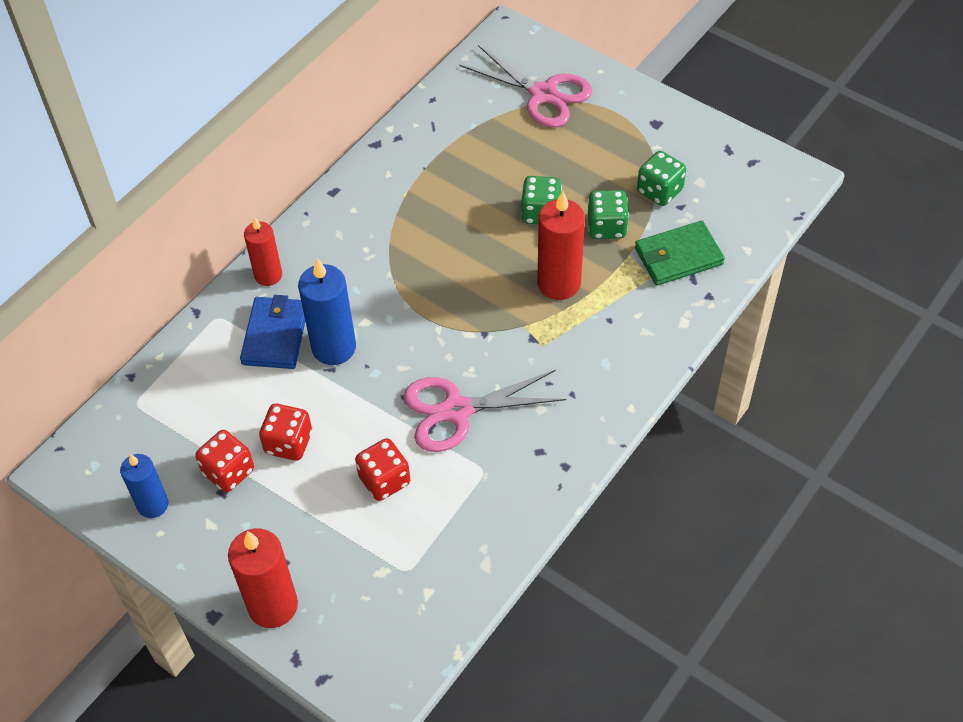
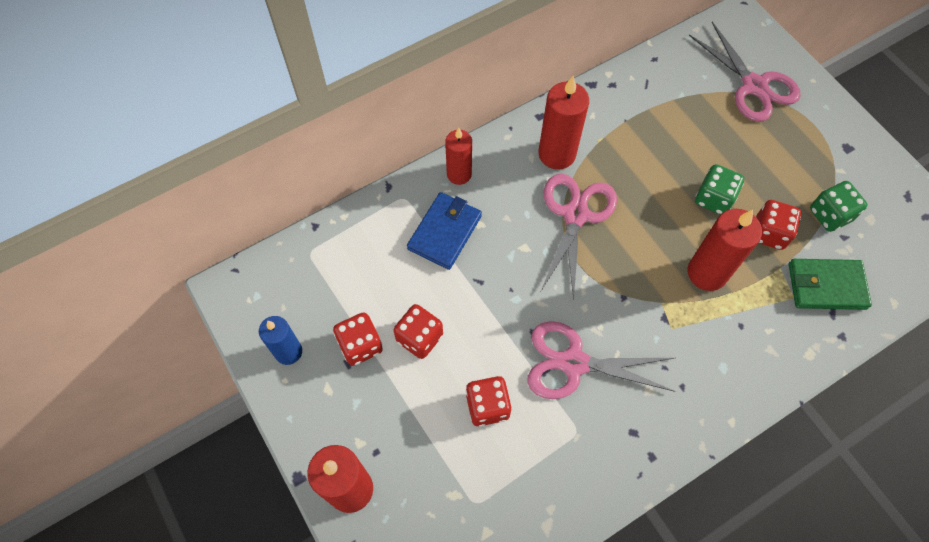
camera: 20 degrees right, 10 degrees up
(334, 347) = (489, 262): blue candle -> none
(365, 222) = (557, 154): none -> red candle
(406, 274) = (575, 215): none -> pink scissors
(606, 227) = (769, 233): green dice -> red dice

